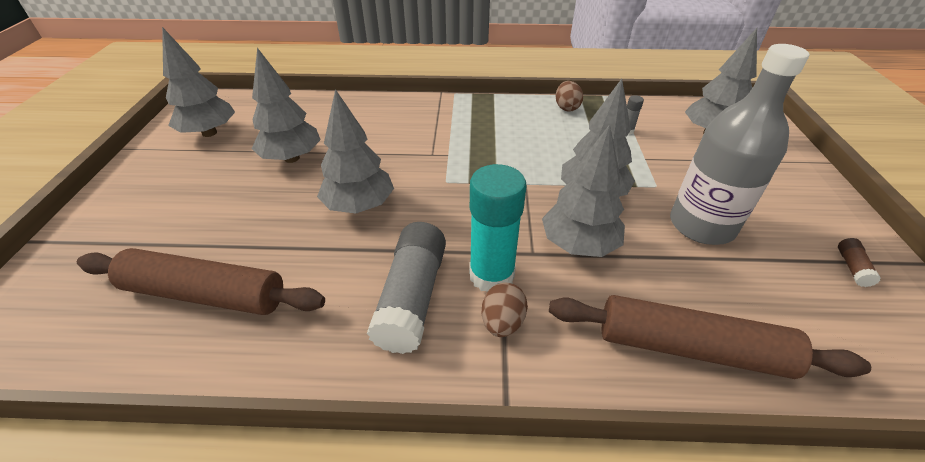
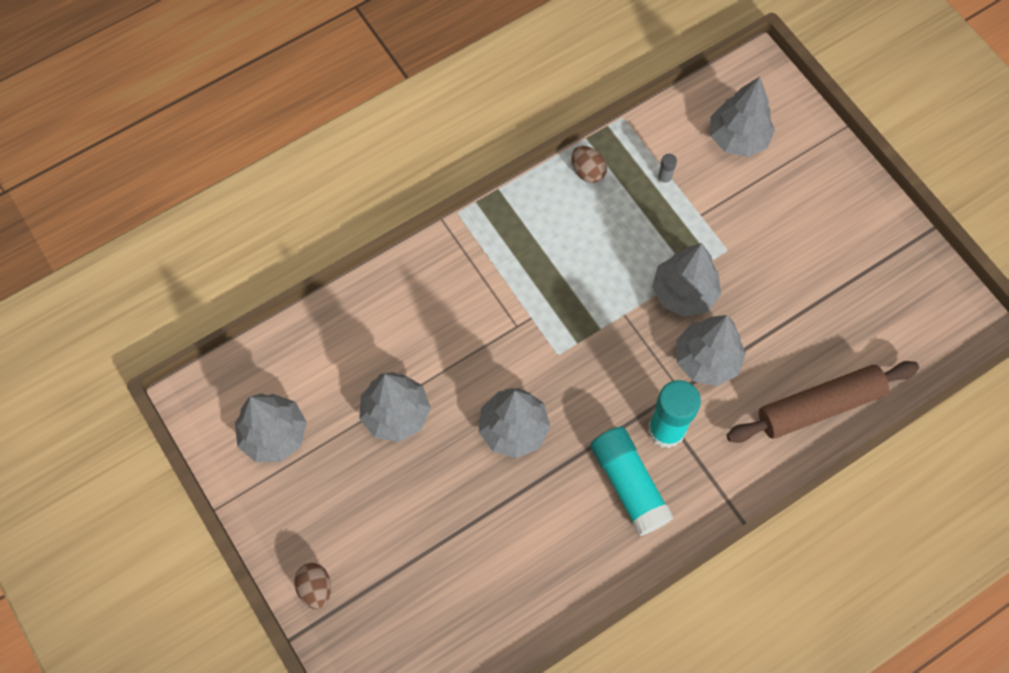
camera: 35 degrees left, 25 degrees up
(205, 294) = (487, 579): brown rolling pin -> none
(412, 297) = (629, 484): grey glue stick -> turquoise glue stick
(502, 322) = (700, 464): brown egg -> brown egg (315, 588)
(701, 225) = (780, 280): grey bottle -> none
(852, 267) = (891, 263): brown glue stick -> none

